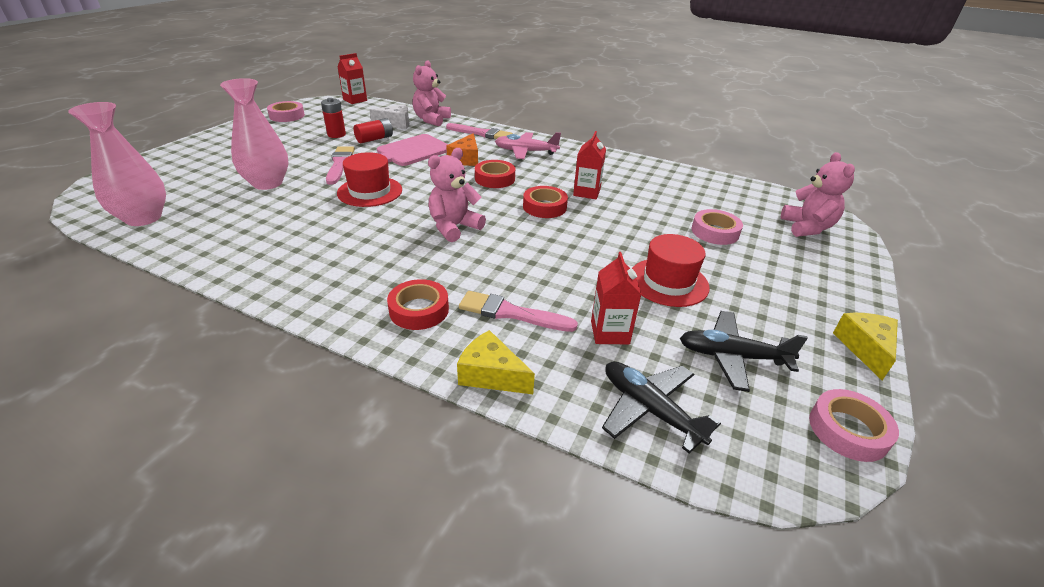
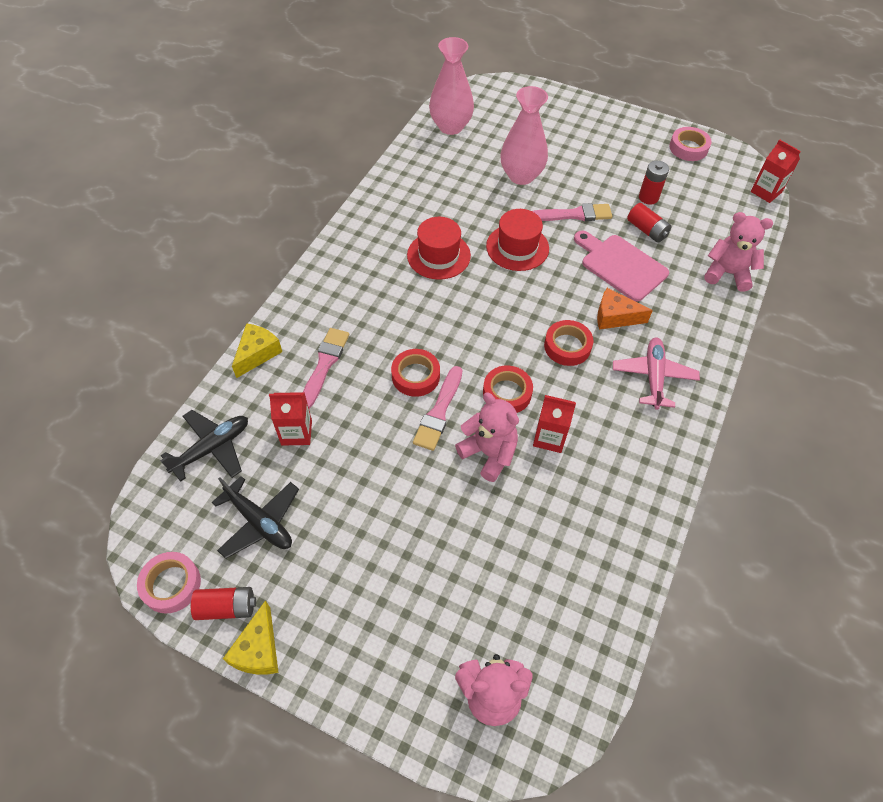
camera: 90 degrees right, 20 degrees up
(396, 124) = (700, 241): white cheese -> none
(419, 310) = (331, 306): red tape -> red tape (415, 376)
(454, 227) = (455, 318): pink teddy bear -> pink teddy bear (489, 453)
(481, 133) = (699, 328): pink brush -> pink brush (439, 412)
(668, 282) = (367, 492): red hat -> red hat (438, 255)
(715, 232) = (469, 566): pink tape -> none
(732, 356) = (259, 522): black plane -> black plane turned 120 degrees clockwise
(841, 376) = (227, 607): none -> red battery
(865, 348) = (258, 649): yellow cheese -> yellow cheese turned 90 degrees clockwise

